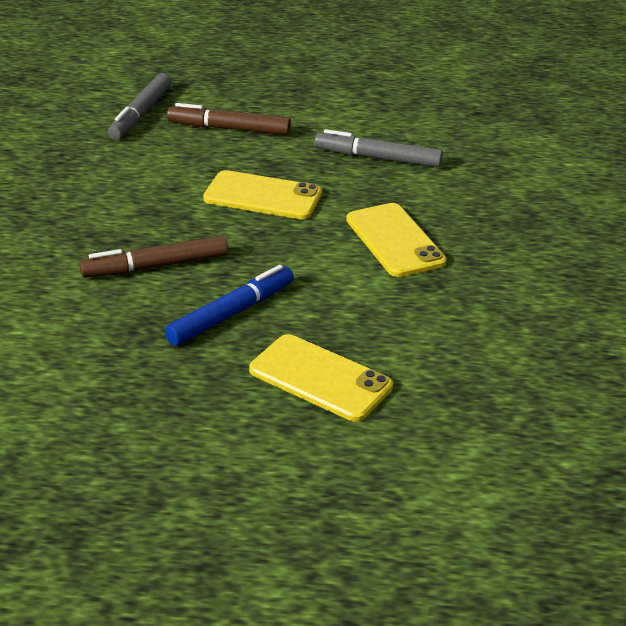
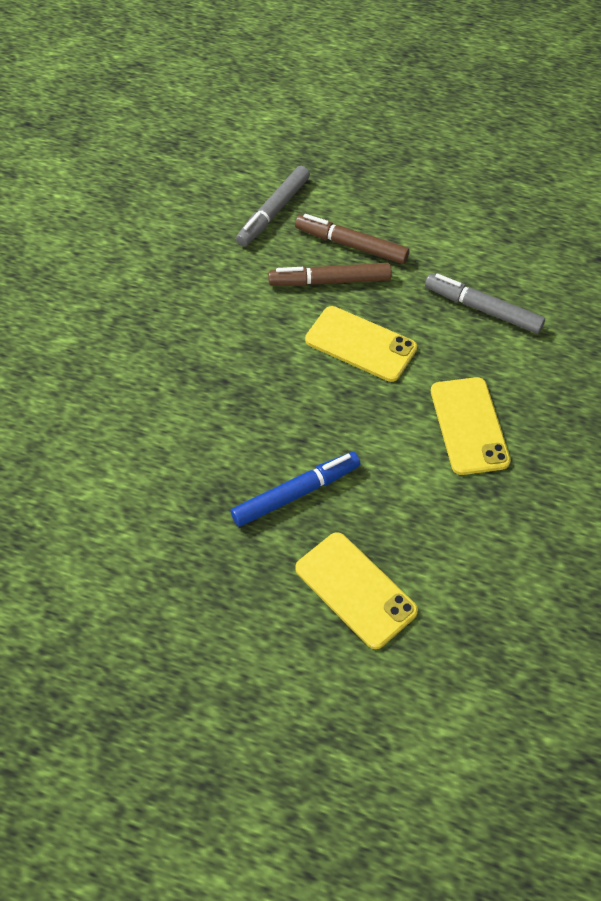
camera: 15 degrees right, 20 degrees up
(155, 266) = (243, 420): brown marker -> brown marker (329, 281)

